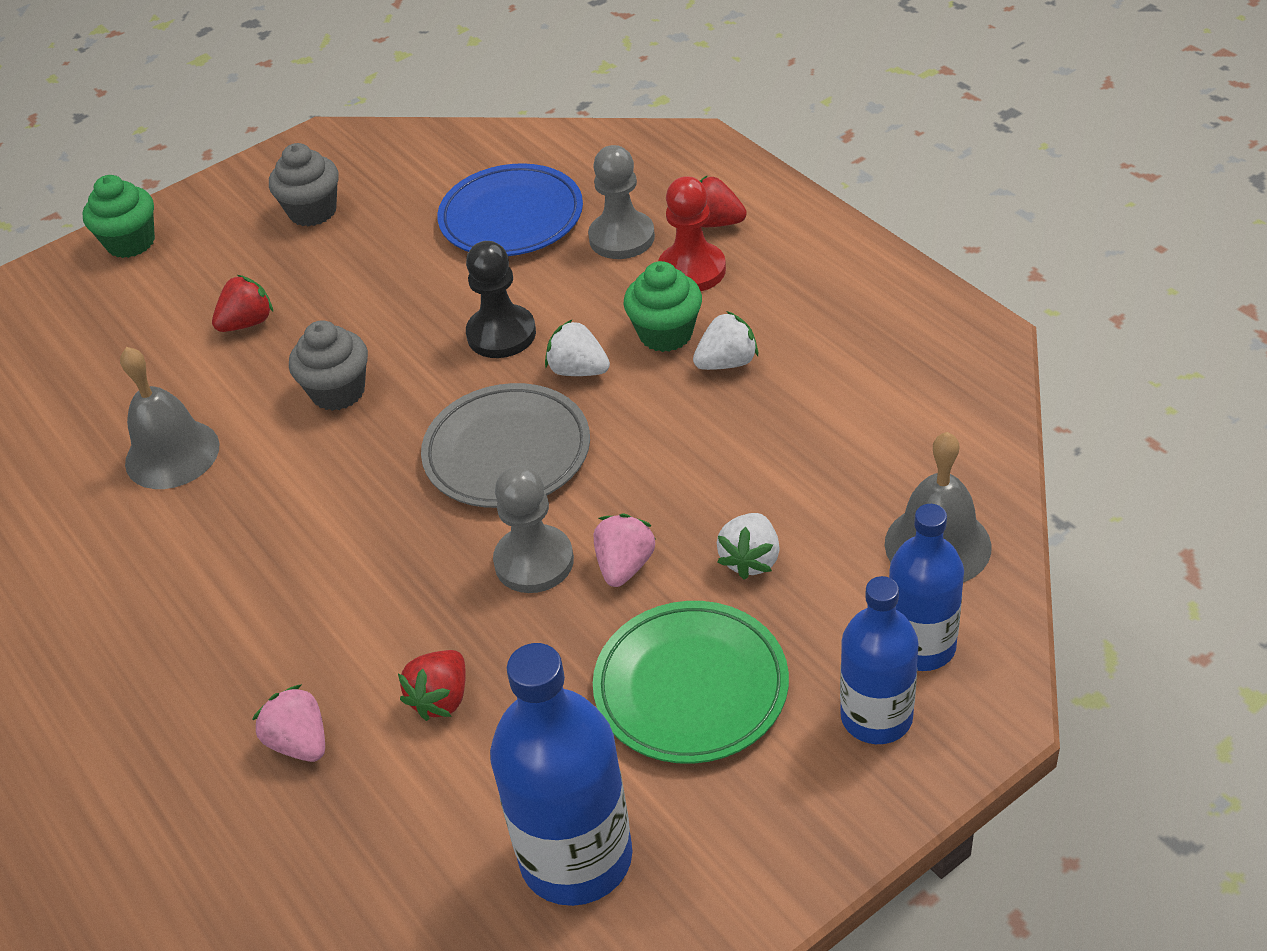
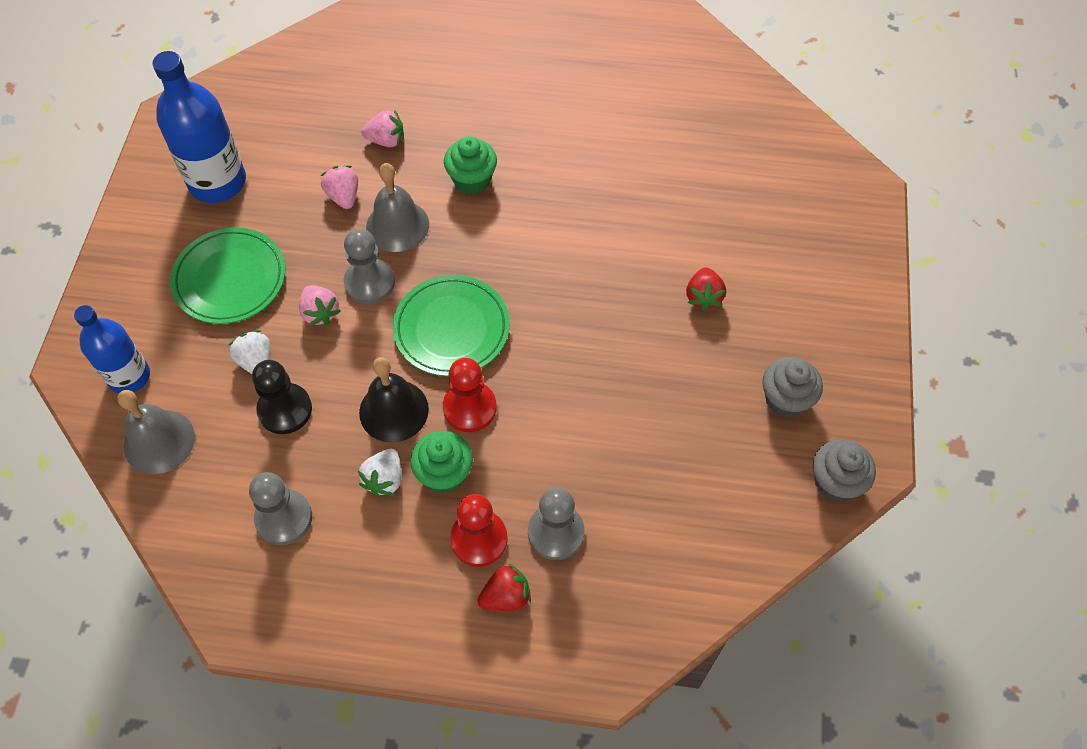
camera: 130 degrees right, 15 degrees up
(131, 242) = (858, 294): green cupcake -> green cupcake (472, 180)
(172, 454) = (627, 203): grey bell -> grey bell (397, 225)
(338, 391) = (590, 295): grey cupcake -> grey cupcake (835, 482)
(441, 698) = (344, 196): red strawberry -> pink strawberry
(501, 334) = (545, 399): black pawn -> black pawn (285, 410)
(507, 452) = (451, 329): grey plate -> green plate
(511, 217) = (650, 494): blue plate -> none
(578, 370) = (469, 408): white strawberry -> red pawn
(653, 414) = (394, 410): none -> black bell
(859, 390) = (284, 518): none -> grey pawn
(876, 717) = (127, 326): blue bottle -> none

